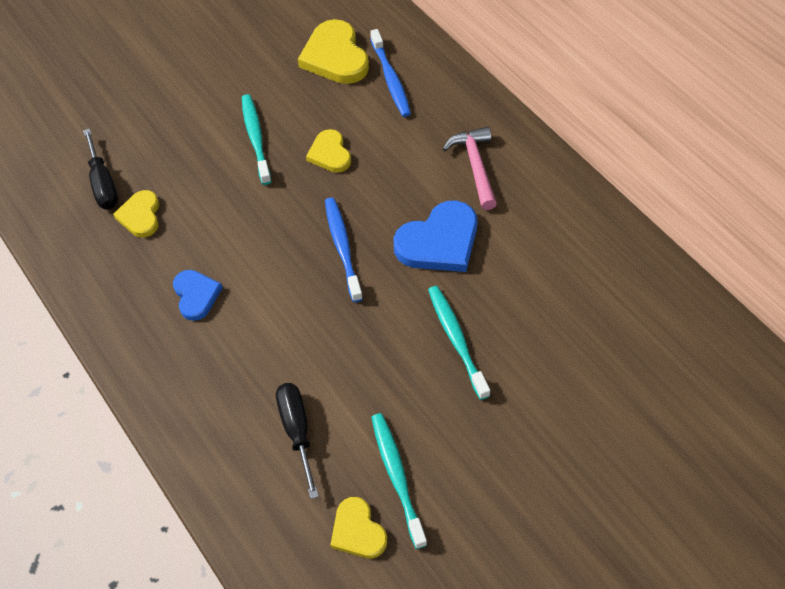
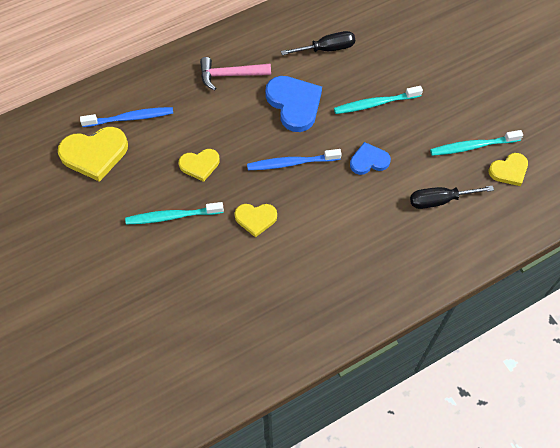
camera: 85 degrees left, 5 degrees up
(103, 184) = (199, 336): black screwdriver -> black screwdriver (327, 49)
(140, 216) = (239, 305): yellow heart -> yellow heart (255, 219)
(196, 295) = (323, 262): blue heart -> blue heart (369, 161)

